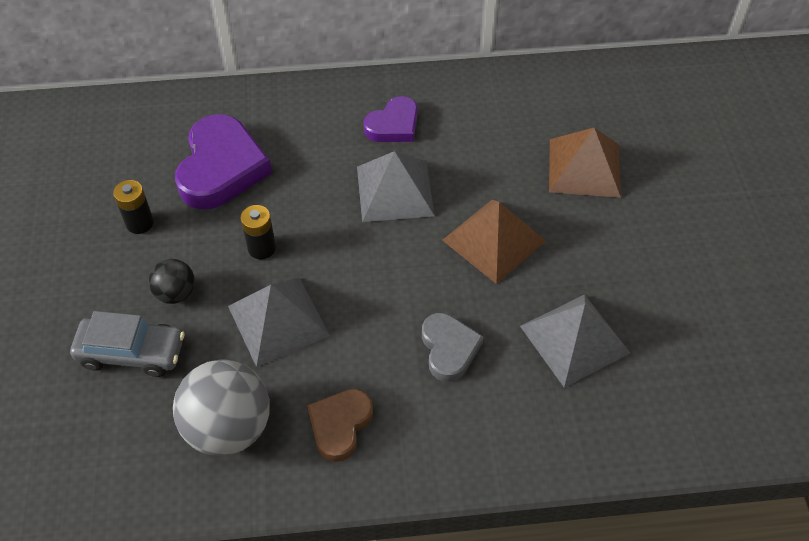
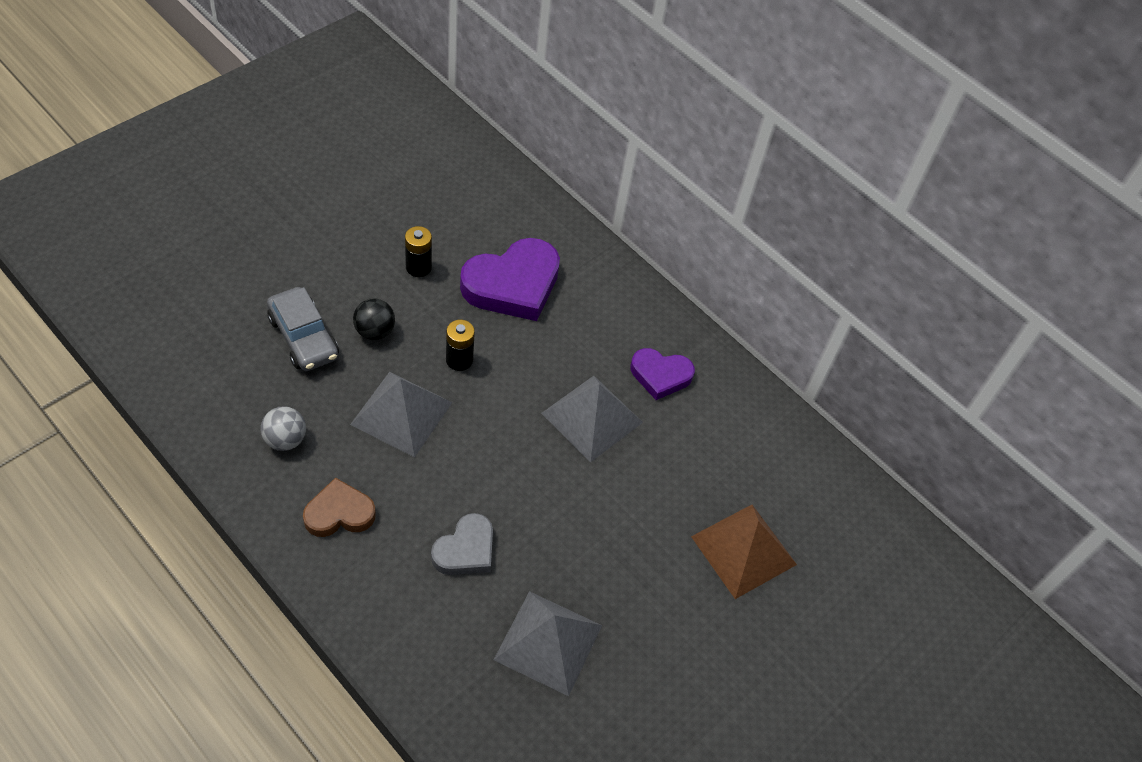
camera: 45 degrees right, 0 degrees up
(228, 427) = (285, 440): grey ball -> grey ball, size x0.53
(494, 240) = (602, 522): brown pyramid -> none

